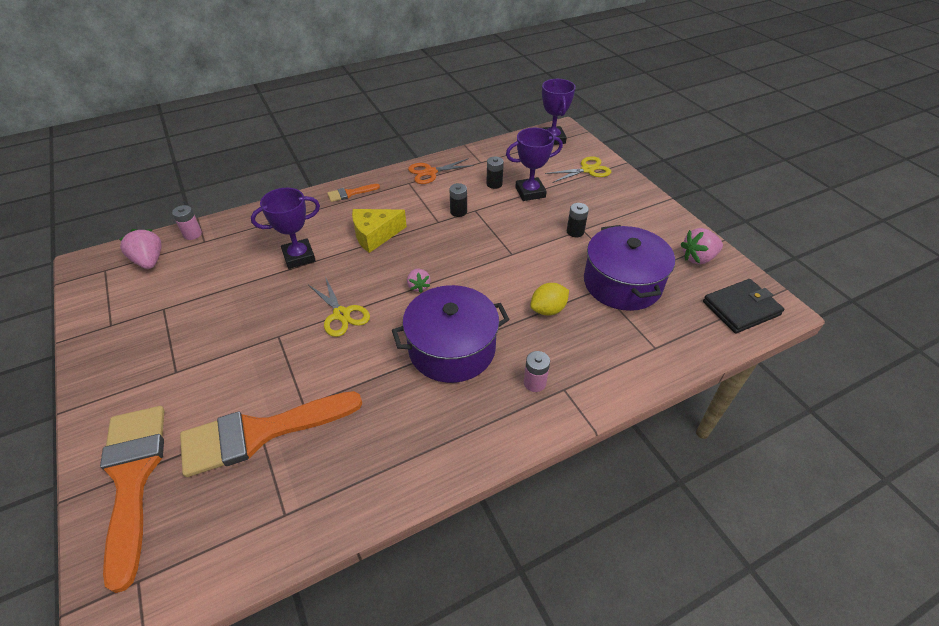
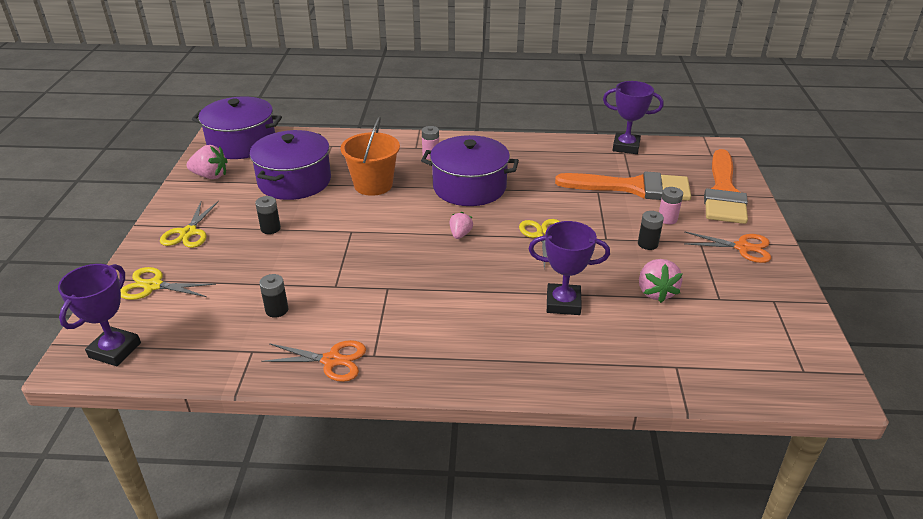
camera: 150 degrees left, 10 degrees down
(127, 381) = (742, 247): none -> orange scissors
(149, 261) = (746, 362): pink strawberry -> pink strawberry (656, 292)
(192, 234) = (692, 383): pink battery -> pink battery (667, 219)
(350, 193) = (461, 368): orange brush -> none
(375, 235) = (467, 297): yellow cheese -> none
(458, 212) = (354, 291): black battery -> black battery (647, 244)
(530, 192) = (253, 283): purple trophy -> purple trophy (626, 147)
(548, 310) = (373, 185): yellow lemon -> orange bucket
(626, 206) = (188, 232): none -> yellow scissors
(741, 308) = (242, 143): black wallet -> purple pot

